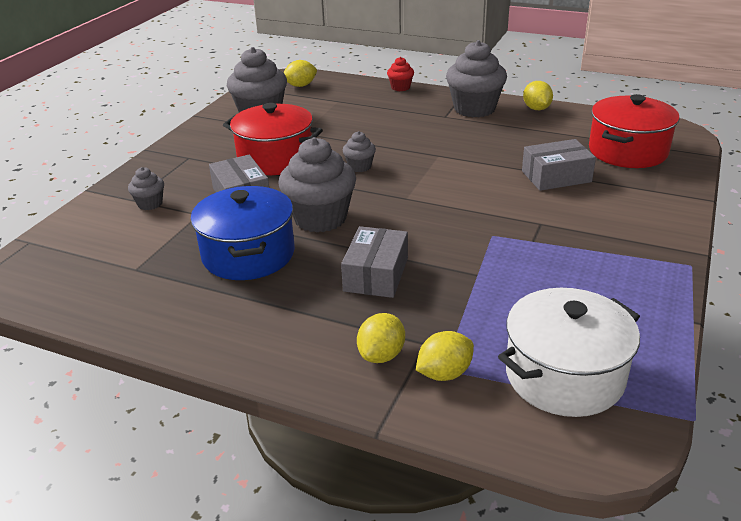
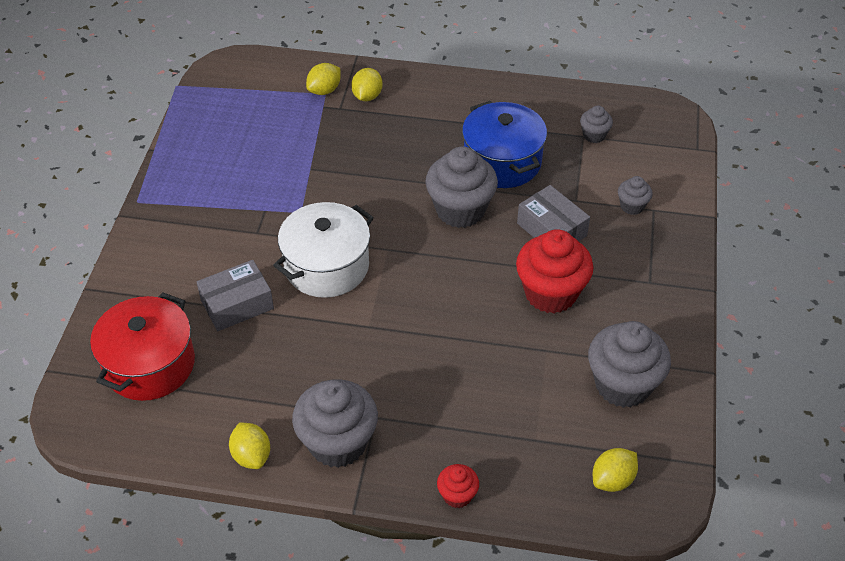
camera: 165 degrees right, 15 degrees up
(275, 158) = (550, 293): red pot -> red cupcake
(359, 167) = (451, 292): grey cupcake -> grey cupcake (594, 135)
(376, 274) = (390, 157): grey box -> none
(564, 375) = (249, 99): white pot -> white pot (326, 266)

